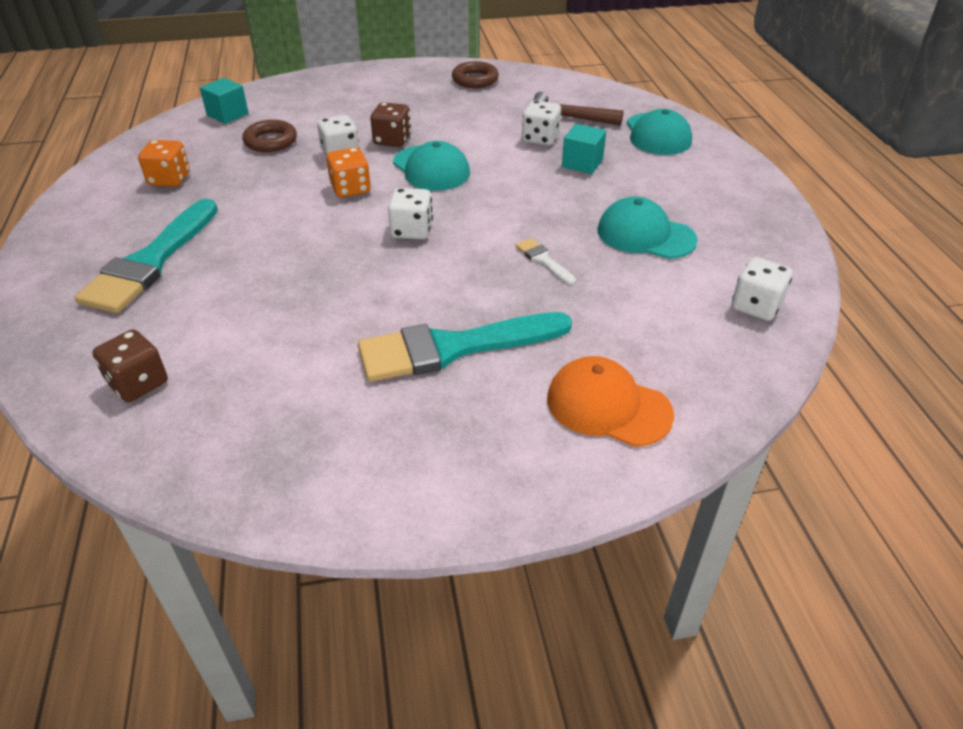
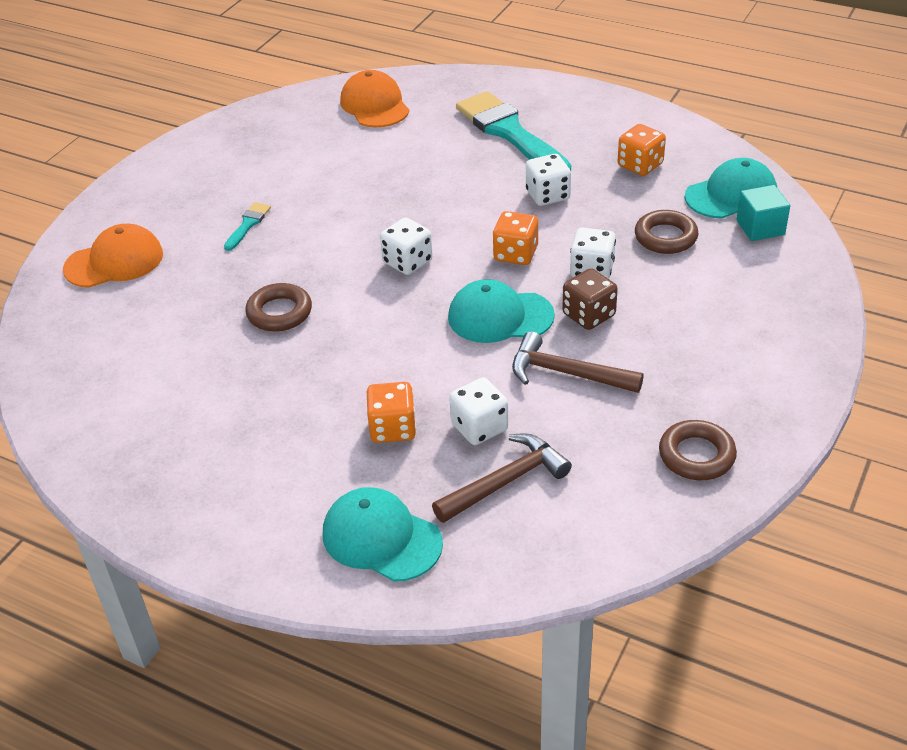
camera: 130 degrees right, 0 degrees up
(138, 383) = (375, 105): brown dice -> orange cap
(453, 348) = (248, 224): turquoise brush -> turquoise brush, size x0.43
(458, 129) = (567, 373): none -> brown hammer
(543, 260) = (279, 312): white brush -> brown ring
(582, 163) = (393, 428): turquoise cube -> orange dice
(645, 235) = (233, 394): turquoise cap -> turquoise cap (731, 195)
(756, 306) = (79, 395): white dice -> white dice (547, 195)

